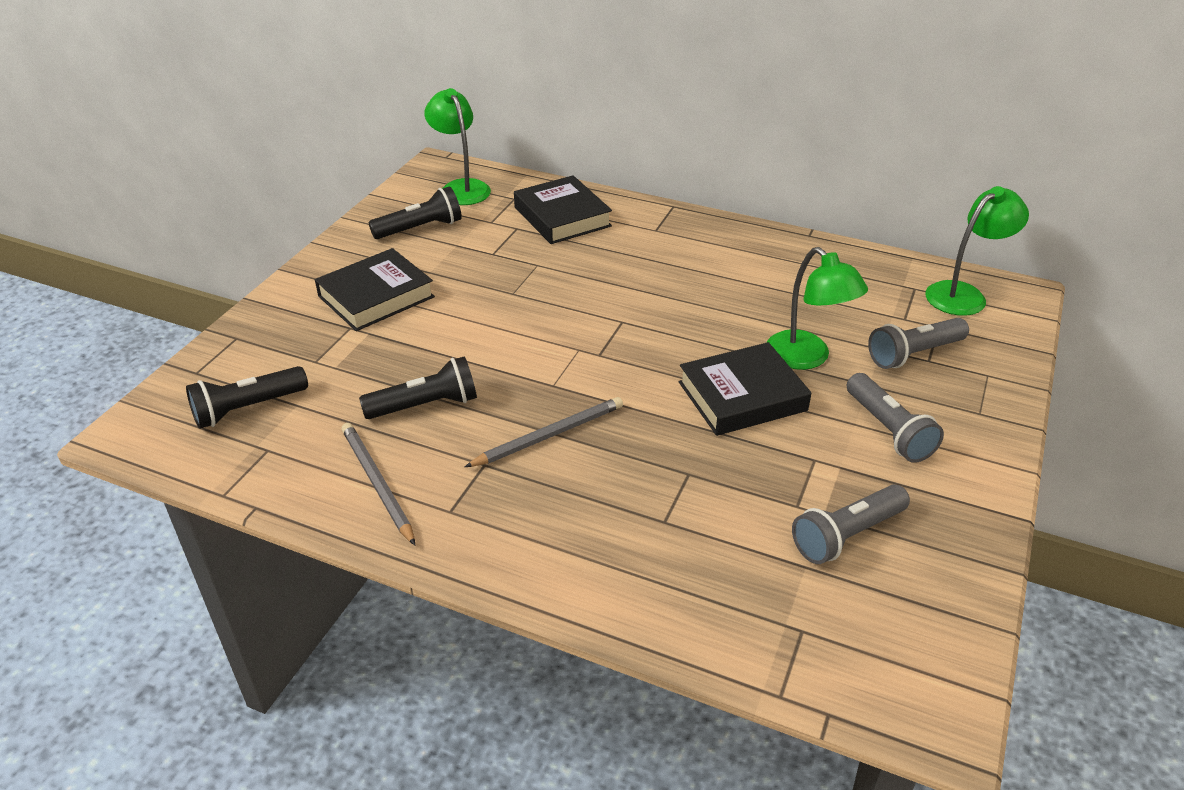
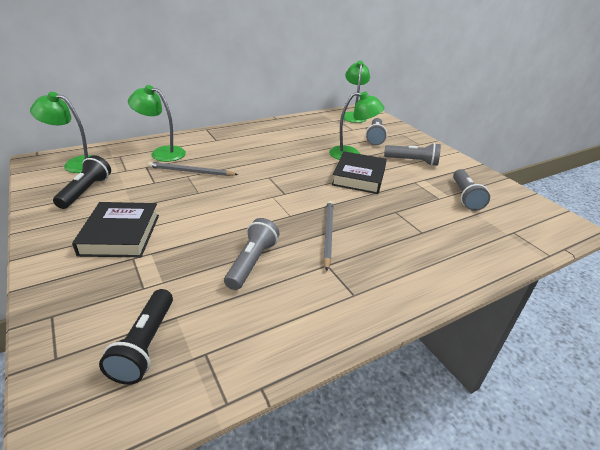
camera: 55 degrees left, 5 degrees down
(377, 484) = (301, 314): grey pencil -> grey pencil (191, 172)
(425, 405) = (252, 262): black flashlight -> grey flashlight
(562, 217) = (162, 153): black book -> green lamp

